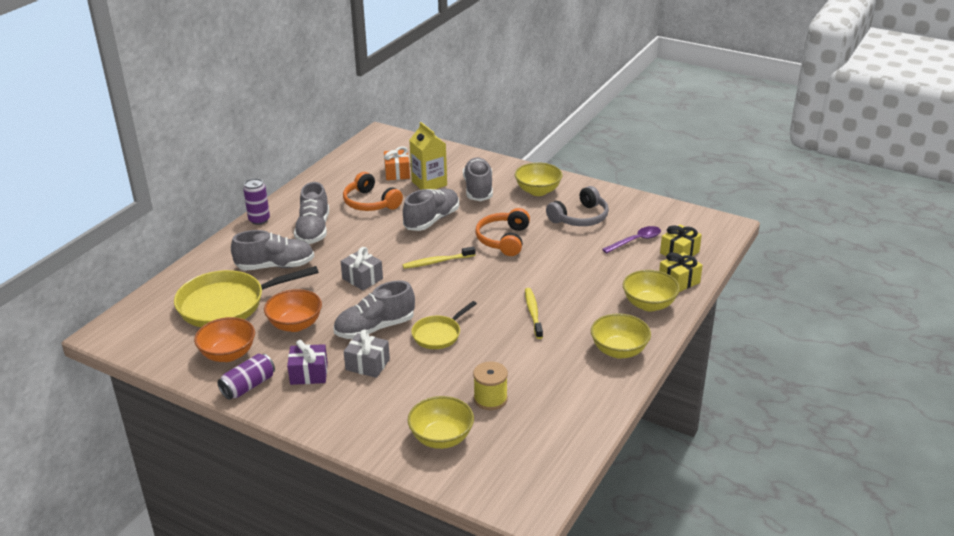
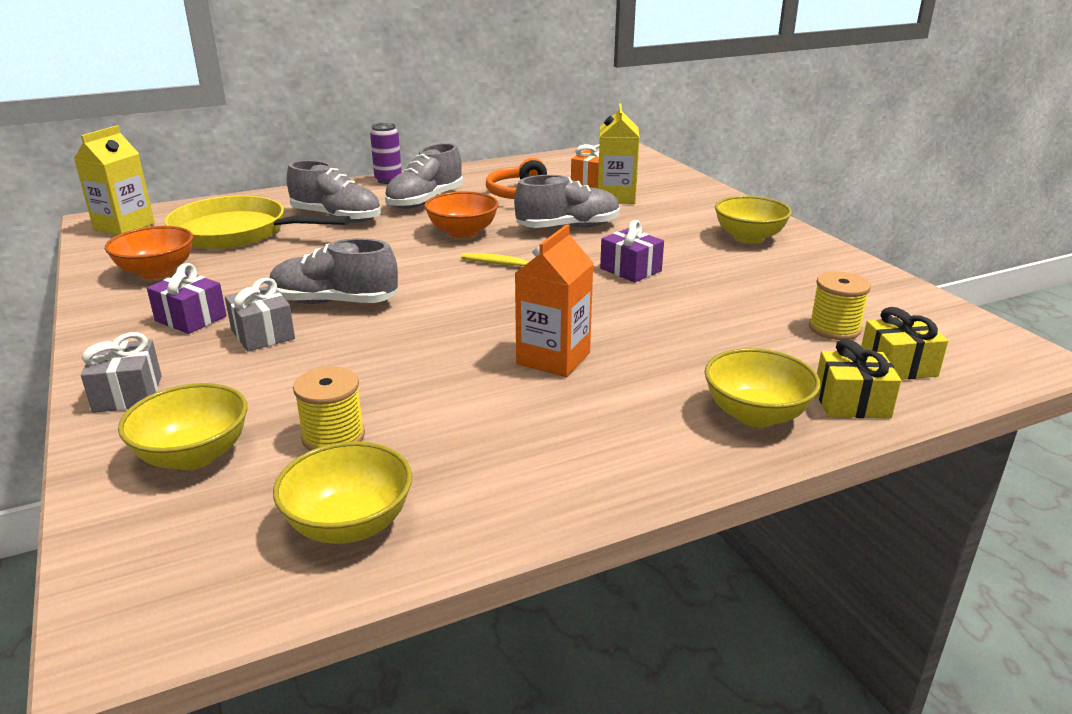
camera: 35 degrees right, 5 degrees down
(134, 331) = (124, 226): none -> yellow carton
(248, 386) = (118, 306): purple can -> none
(295, 325) = (263, 270): orange bowl -> orange bowl (462, 232)
(362, 278) = (402, 254): grey gift -> grey gift (128, 393)
(438, 334) = (394, 336): yellow pan -> none
(478, 189) = (669, 216): grey shoe -> none
(503, 240) = (630, 270): orange headphones -> purple gift
(533, 313) = (553, 358): yellow toothbrush -> orange carton
(580, 218) = (775, 279): grey headphones -> none
(619, 350) = (618, 458): yellow bowl -> yellow bowl (349, 524)
(636, 241) = (834, 328): purple spoon -> yellow spool

